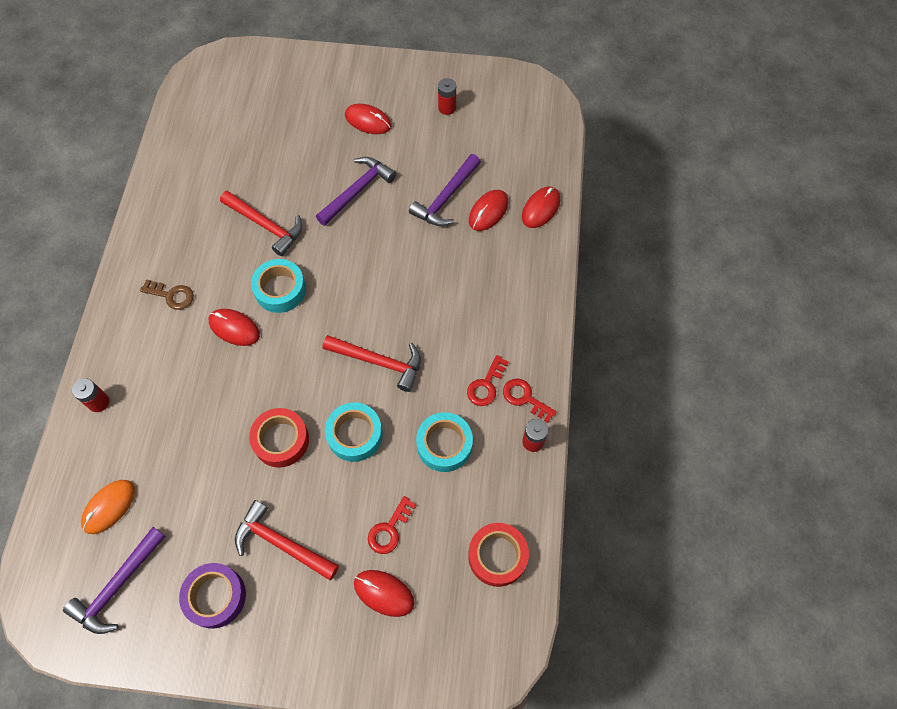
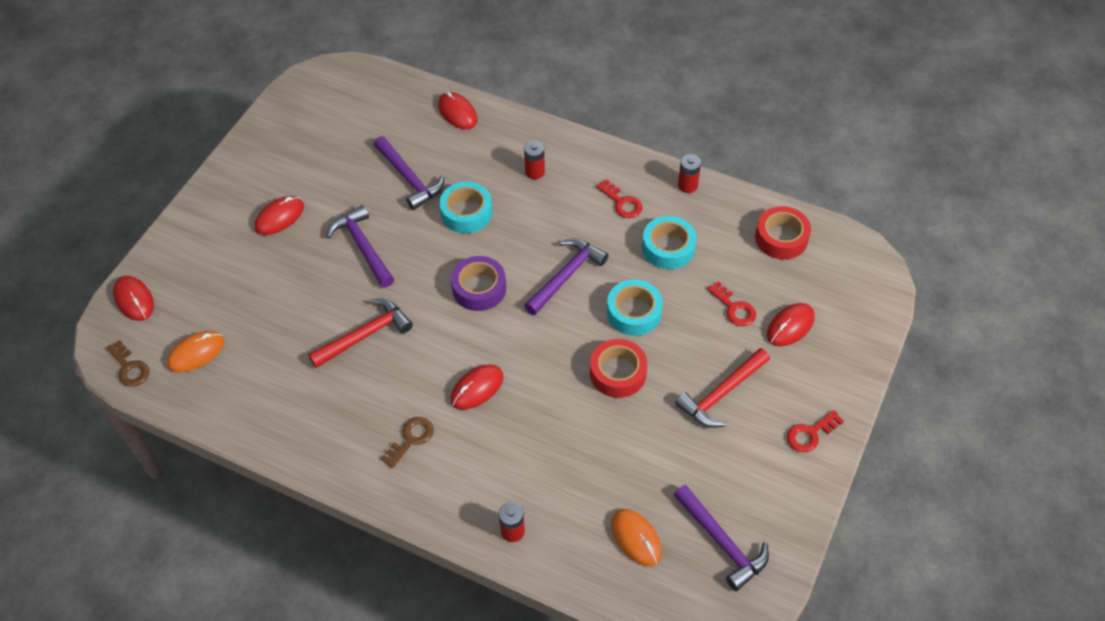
camera: 70 degrees left, 10 degrees down
(193, 84) = (129, 367): none -> brown key
(215, 597) = (757, 458): purple tape -> purple tape (479, 288)
(217, 119) = (196, 353): none -> orange mouse
(280, 290) = (450, 339): turquoise tape -> turquoise tape (466, 213)
(379, 362) = (566, 276): red hammer -> purple hammer
(447, 108) = (301, 149): red battery -> red battery (535, 172)
(488, 211) = (441, 151): red mouse -> red mouse (134, 299)
(525, 398) = (645, 179): red key -> red key (810, 434)

